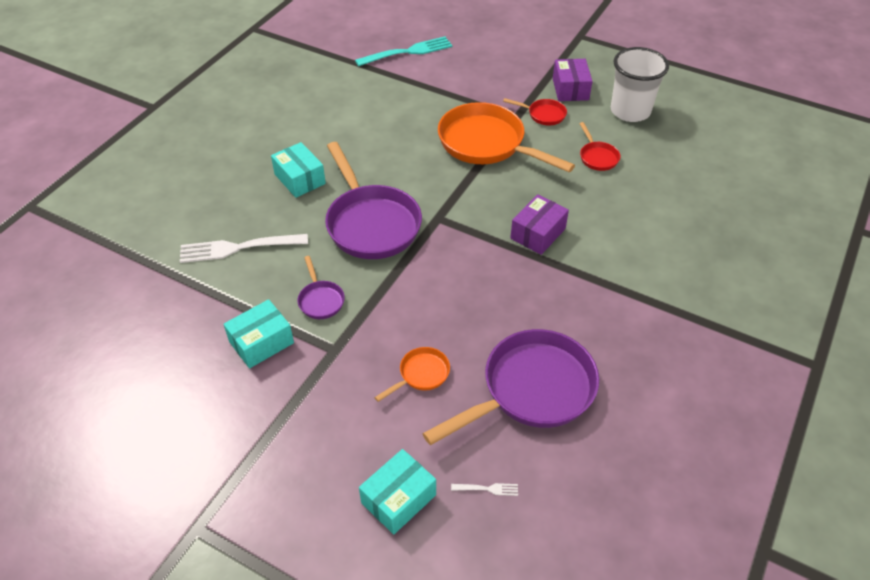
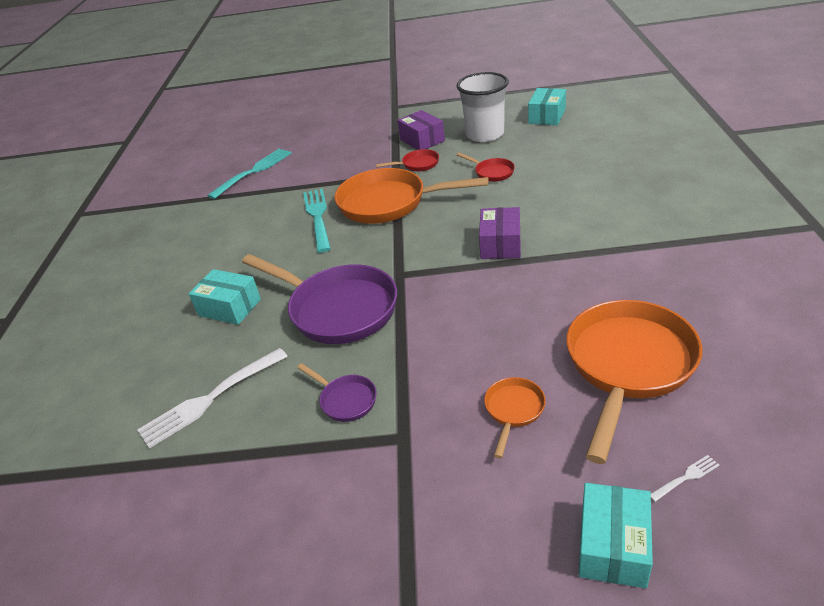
camera: 25 degrees left, 10 degrees down
(261, 342) = (314, 476): turquoise box -> turquoise box (547, 116)
(421, 128) = (318, 217): none -> turquoise fork
(531, 390) = (628, 366): purple pan -> orange pan

